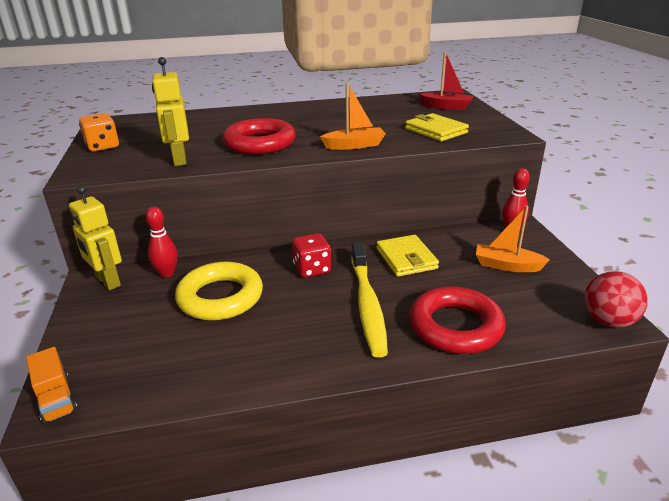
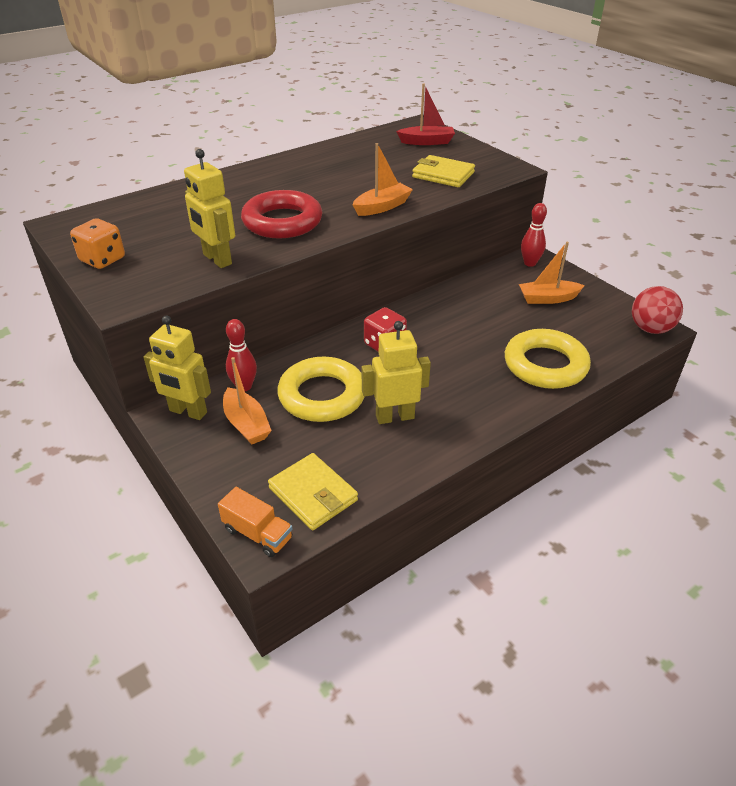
camera: 25 degrees left, 10 degrees up
(139, 303) = (246, 424): none -> orange boat
(265, 333) = (394, 417): none -> yellow robot
(367, 304) = (461, 365): yellow toothbrush -> none
(406, 259) = (460, 312): yellow wallet -> yellow wallet (313, 494)
(455, 326) = (545, 365): red ring -> yellow ring

